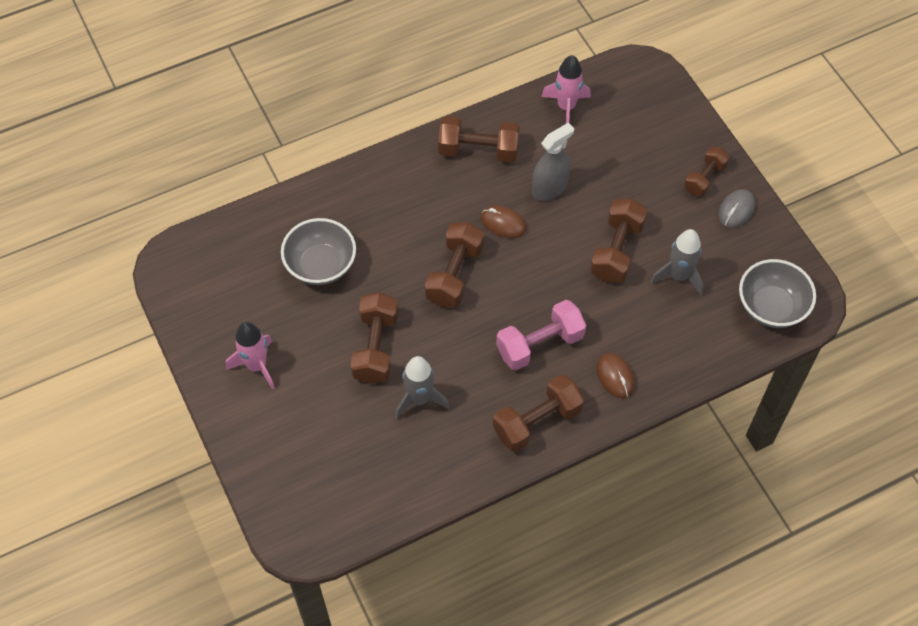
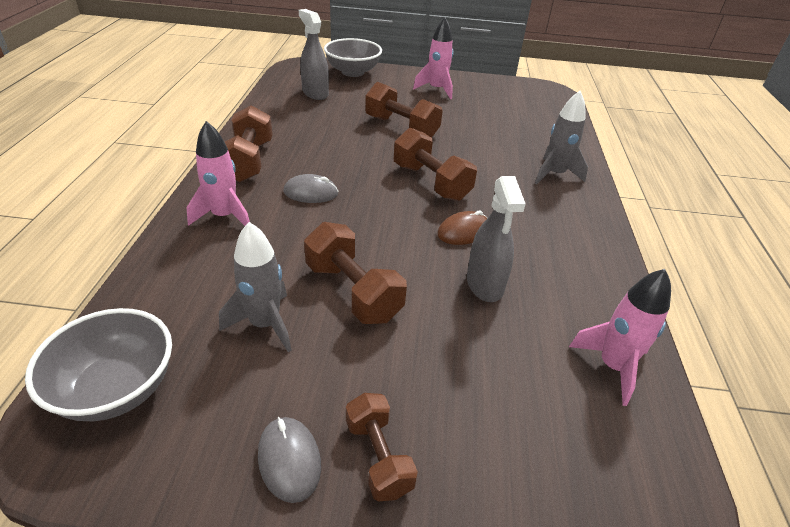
camera: 120 degrees right, 20 degrees down
(321, 265) = (499, 133): grey bowl -> grey bowl (353, 72)
(363, 471) = (315, 93): none -> grey spray bottle
(419, 399) = (337, 127): grey rocket -> grey rocket (554, 174)
(478, 150) = (575, 258): brown dumbbell -> none
(540, 344) = (311, 193): pink dumbbell -> grey mouse
(615, 376) = (224, 216): brown mouse -> pink rocket

